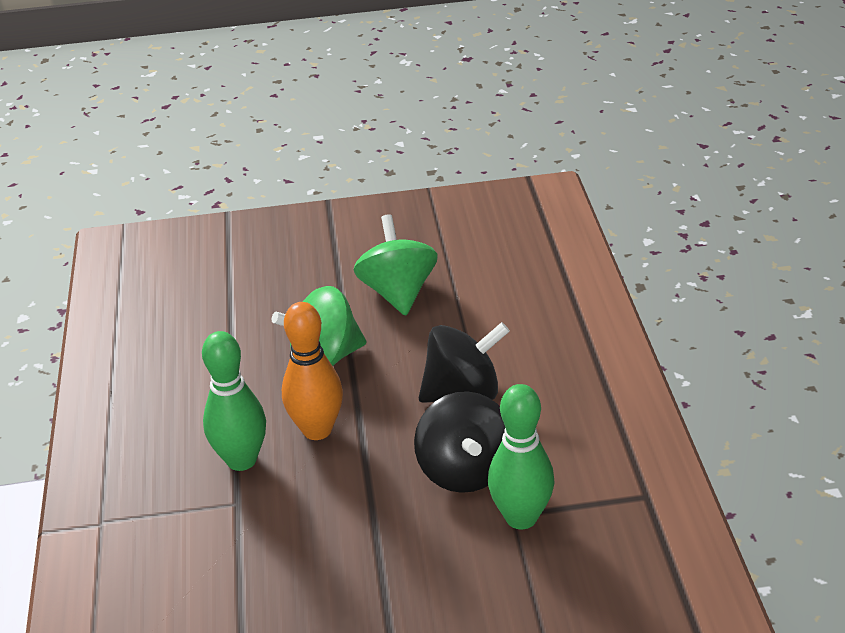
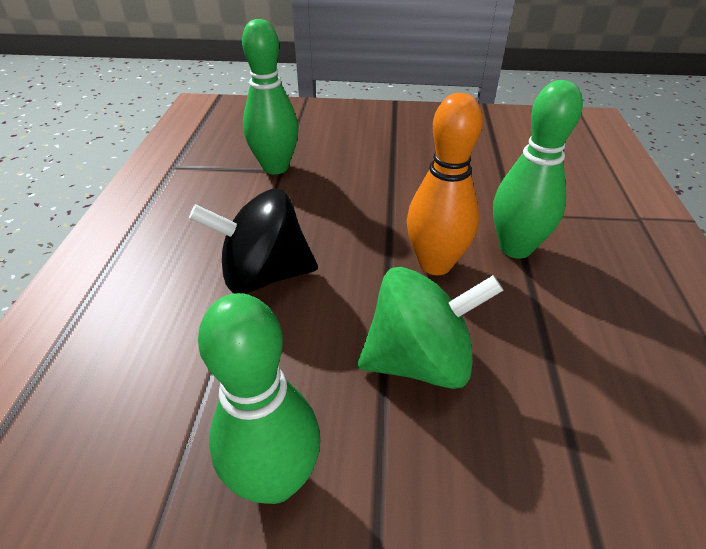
camera: 170 degrees left, 5 degrees up
(398, 292) = (275, 480): green spinning top -> green bowling pin
(465, 471) = (301, 203): black spinning top -> none

